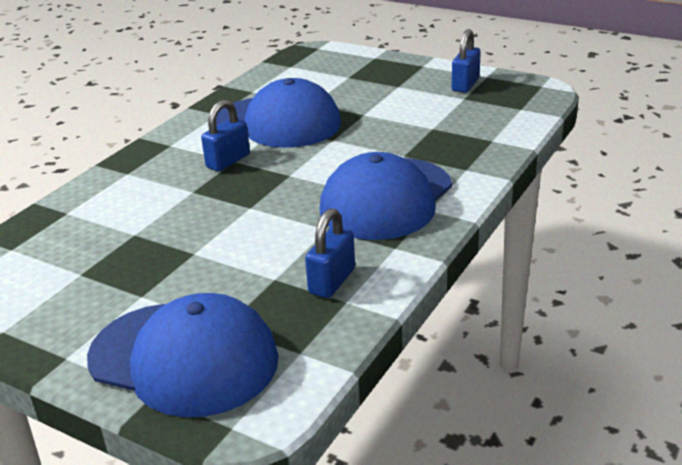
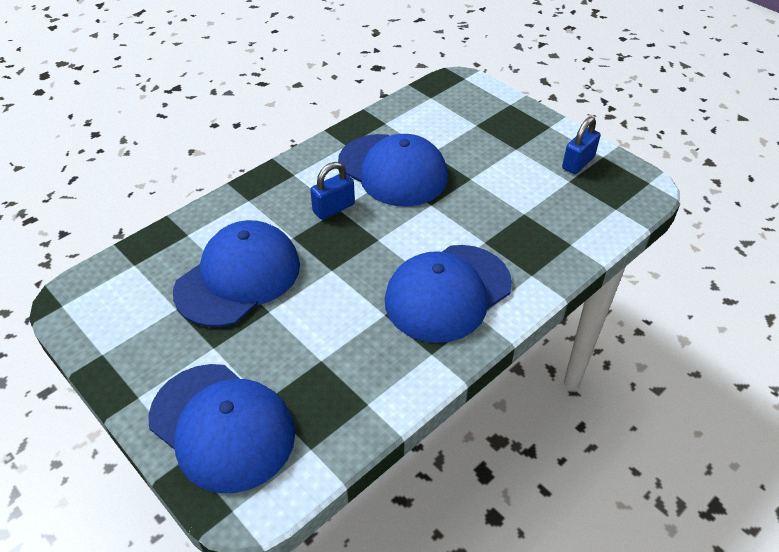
camera: 15 degrees right, 15 degrees up
(144, 234) = (238, 277): none -> blue cap
(332, 281) = (365, 377): blue padlock -> none

